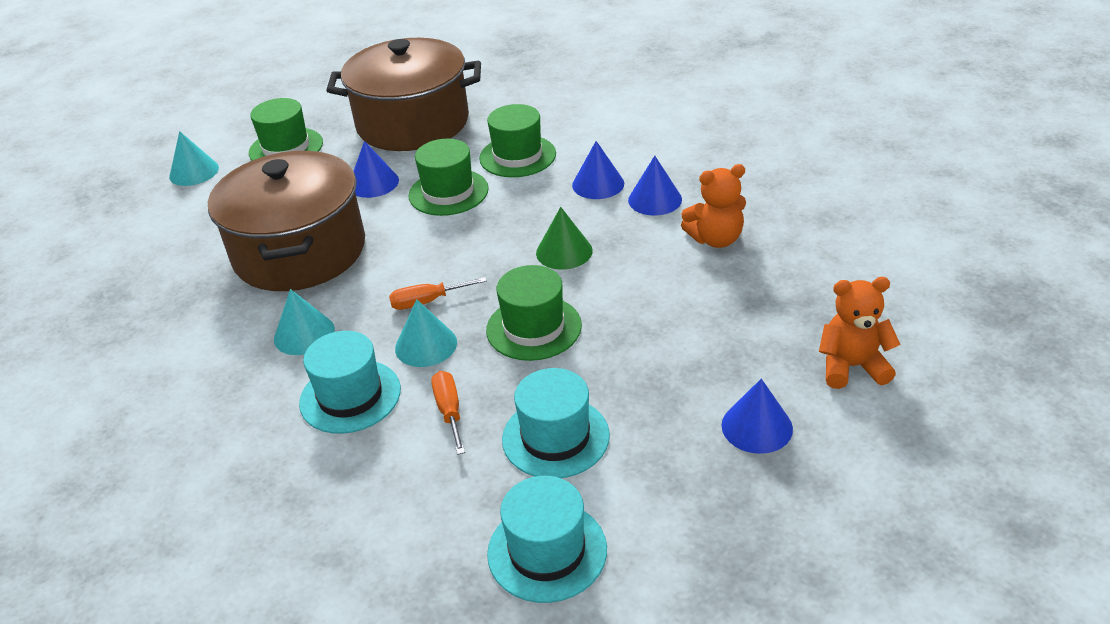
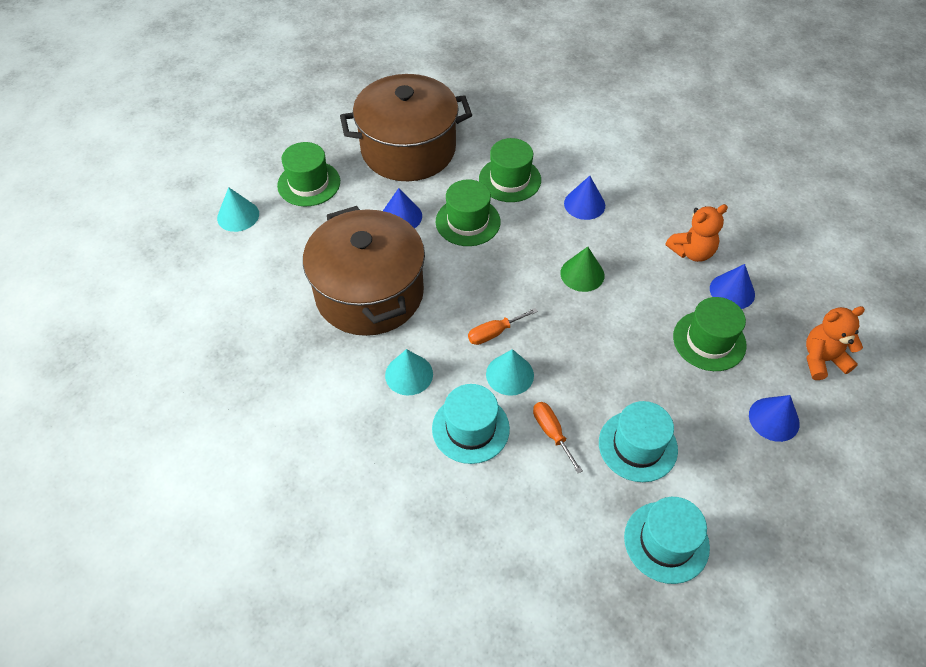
camera: 15 degrees left, 15 degrees up
(534, 328) = (586, 349): green hat -> green hat (709, 341)
(655, 199) = (633, 216): blue cone -> blue cone (732, 291)

